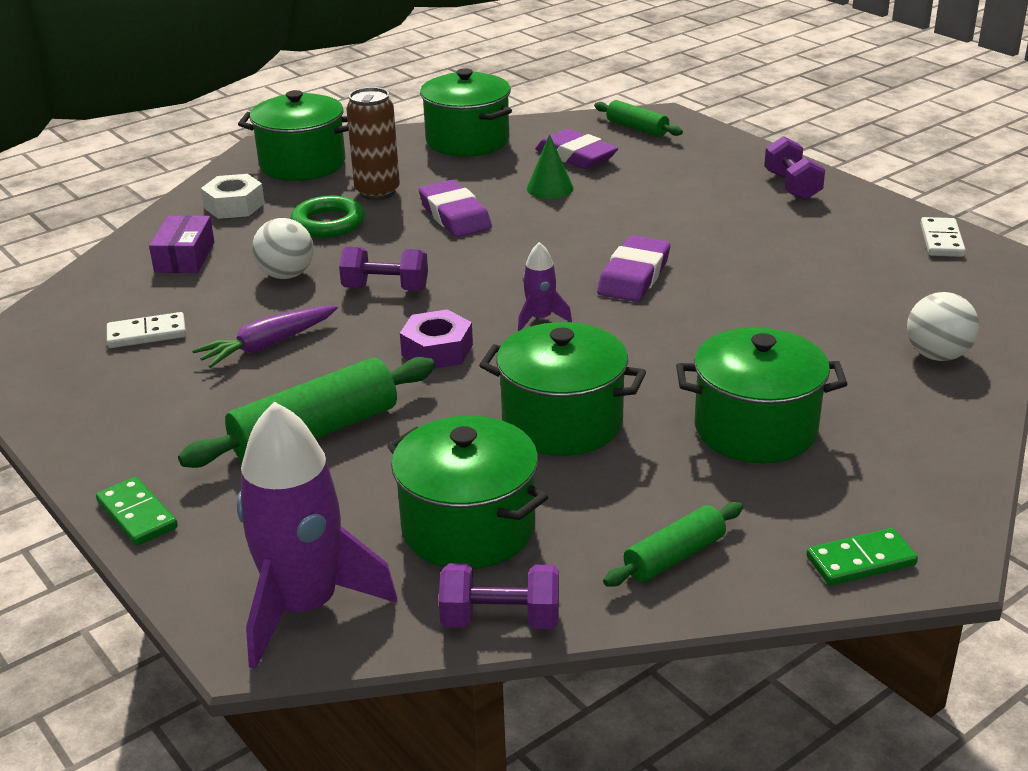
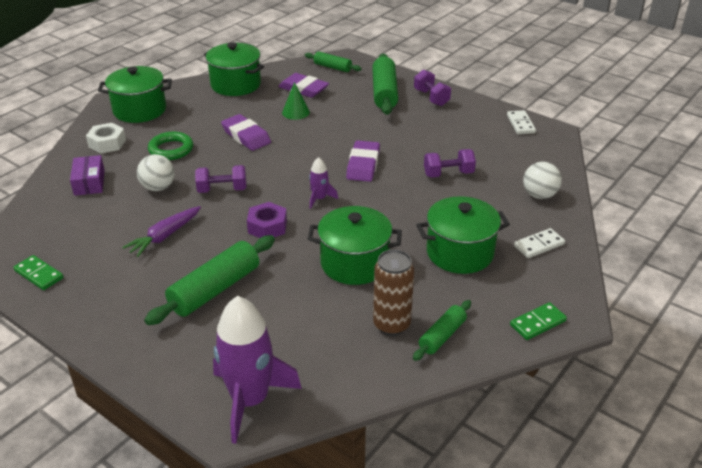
camera: 15 degrees left, 5 degrees up
(137, 515) = (127, 358): green domino -> green domino (39, 274)
(147, 334) = (86, 238): white domino -> white domino (539, 245)
(377, 192) = (193, 125): brown can -> brown can (391, 325)
(468, 528) = (325, 336): green pot -> none
(500, 620) = (362, 389): purple dumbbell -> purple dumbbell (448, 174)
(712, 172) = (384, 92): none -> green rolling pin

